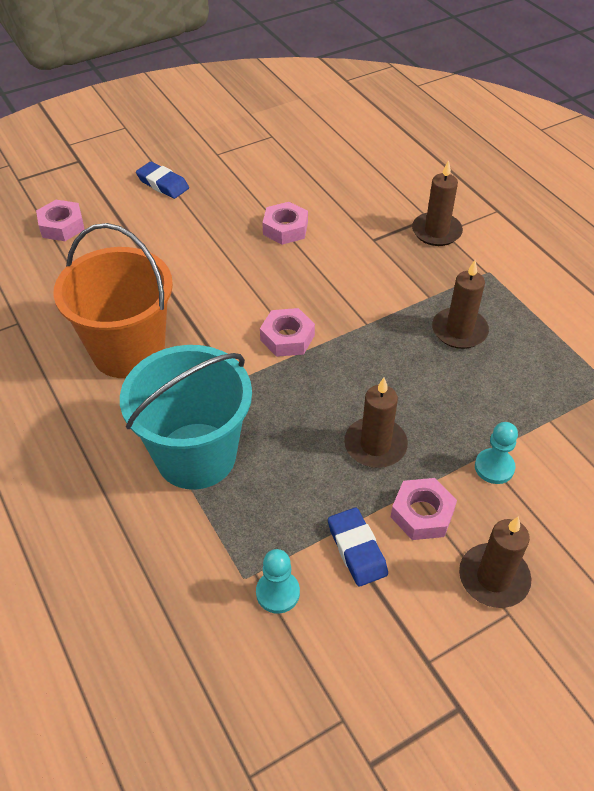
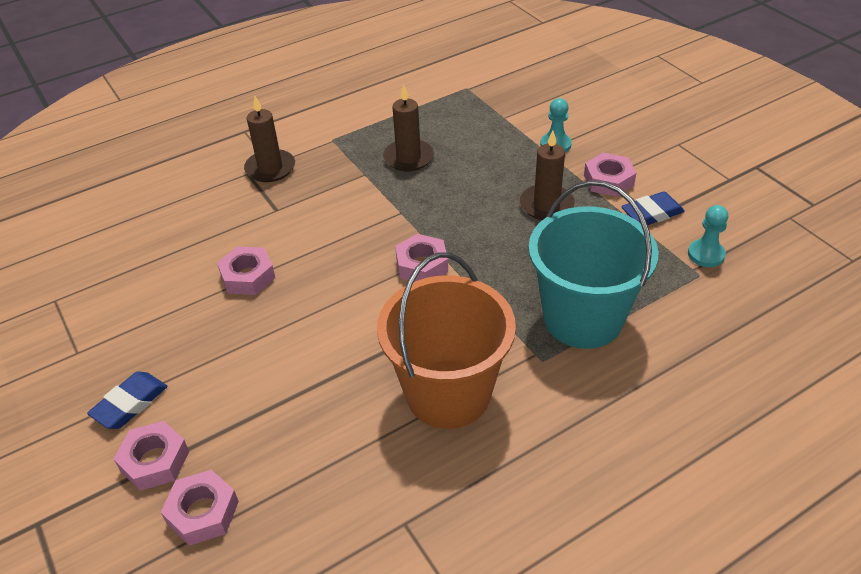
camera: 90 degrees left, 5 degrees down
(110, 201) = (155, 461): none -> pink nut
(493, 578) = (653, 149): brown candle -> none

